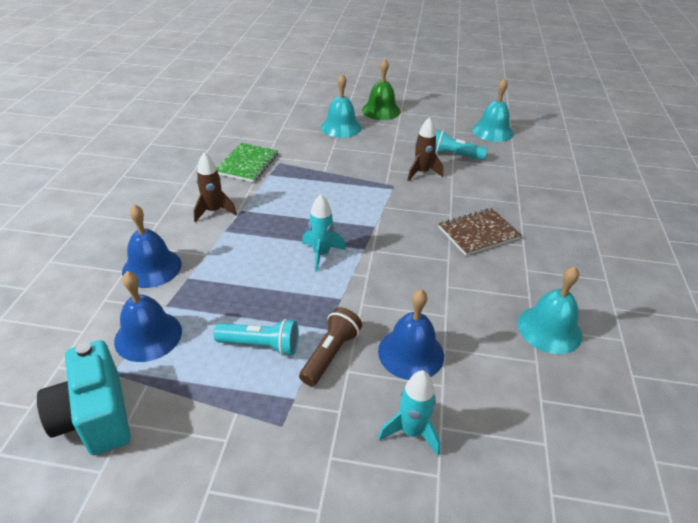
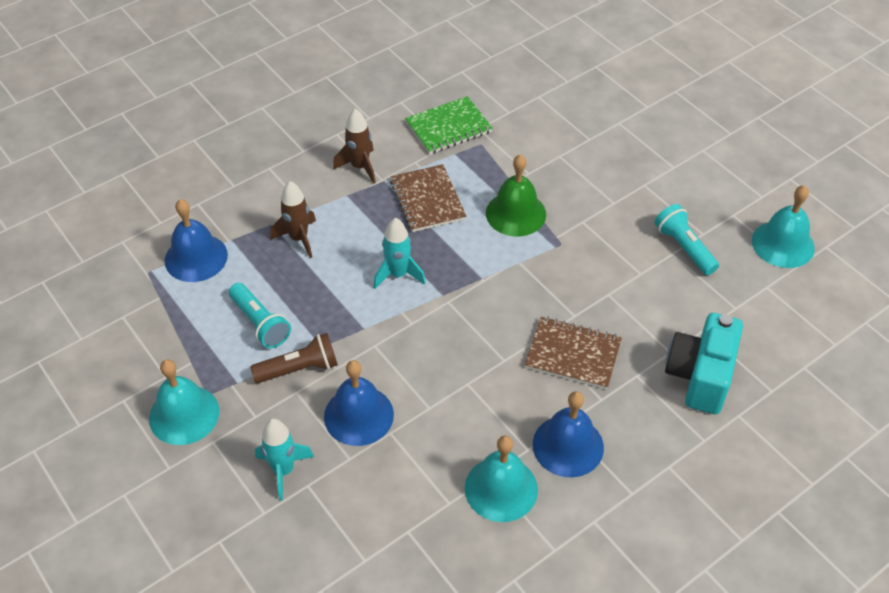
camera: 45 degrees right, 10 degrees up
(95, 417) = (110, 297): turquoise camera -> turquoise camera (700, 376)
(152, 267) = (256, 195): blue bell -> blue bell (568, 445)
(285, 205) = (427, 200): none -> brown notebook
(341, 127) = (602, 132): turquoise bell -> turquoise bell (184, 414)
(381, 110) = (681, 134): green bell -> green bell (515, 213)
(422, 173) = (613, 247): brown rocket -> brown rocket (298, 238)

